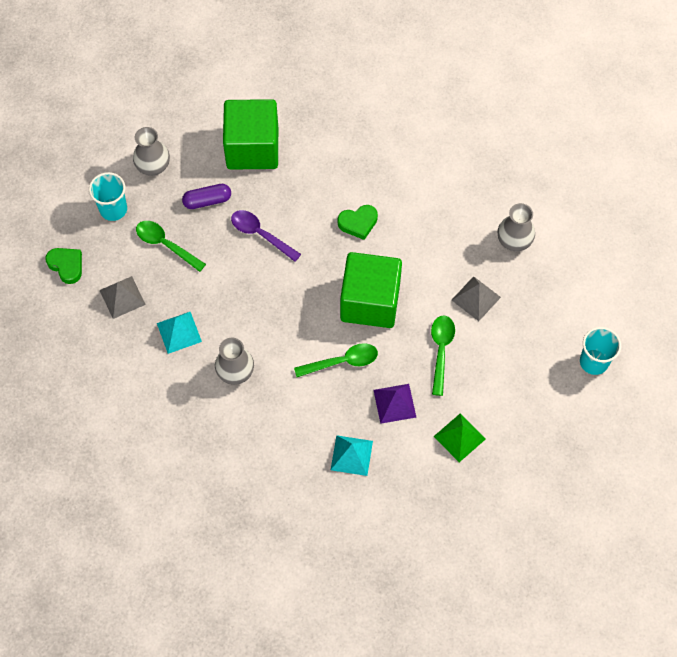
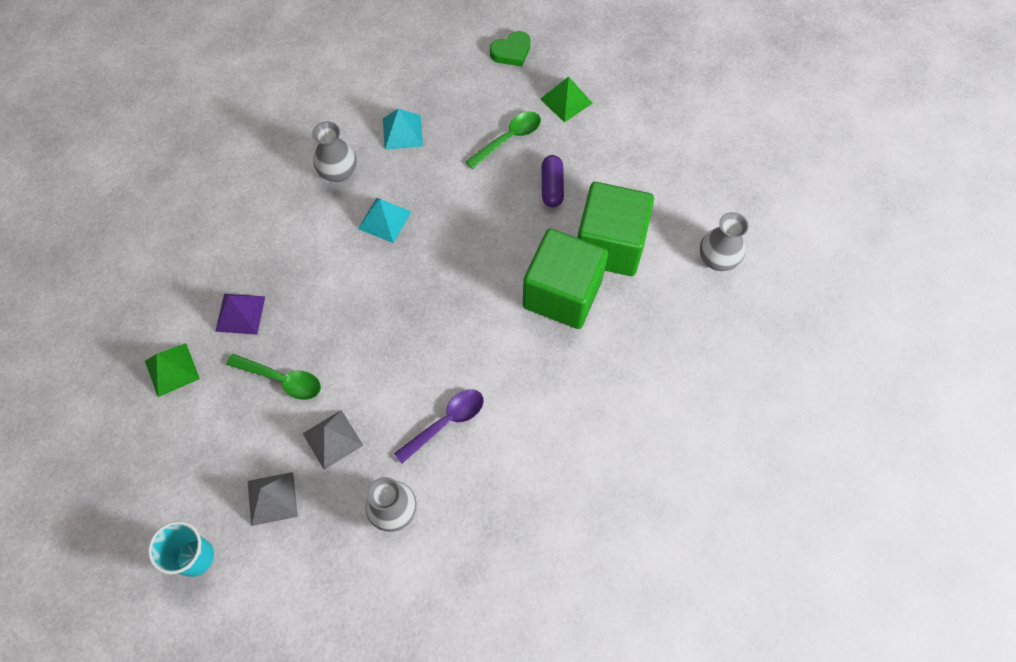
camera: 105 degrees right, 0 degrees up
(113, 209) = (566, 101): turquoise cup -> green pyramid
(122, 297) = (460, 91): grey pyramid -> grey pyramid (272, 498)
(153, 166) = (610, 145): grey vase -> grey vase (717, 259)
(260, 234) = (493, 229): purple spoon -> purple spoon (446, 422)
(342, 362) = (310, 273): green spoon -> none
(351, 455) = (202, 257): turquoise pyramid -> turquoise pyramid (384, 220)
(358, 223) = (477, 333): green heart -> none
(370, 302) = (371, 320): green cube -> green cube (562, 293)

